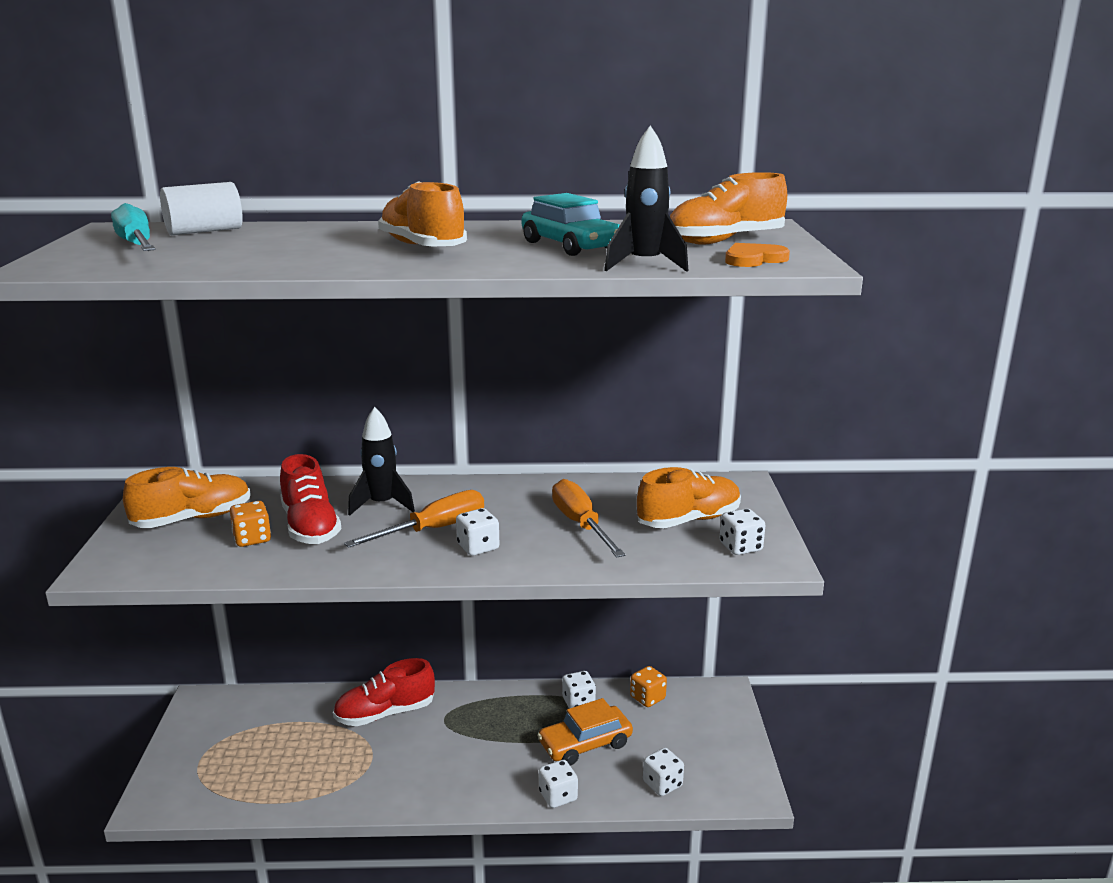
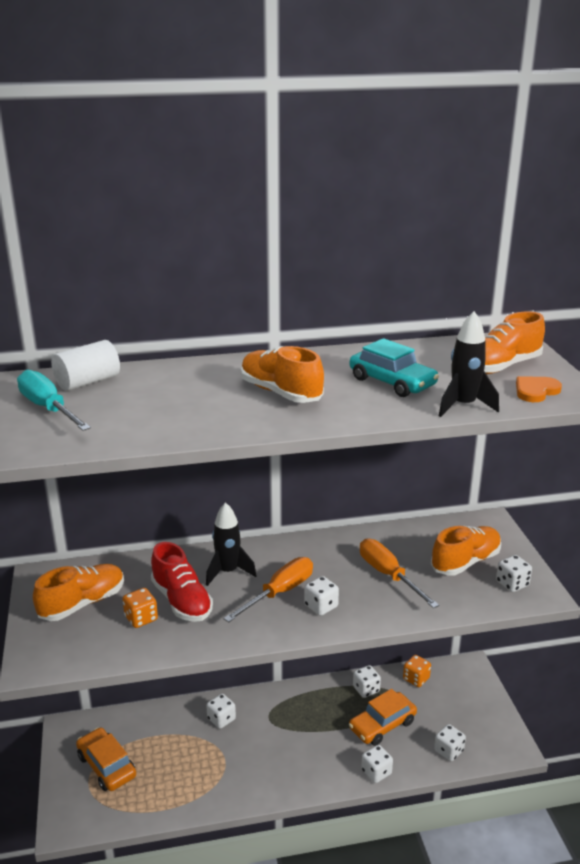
camera: 10 degrees left, 5 degrees up
(228, 746) = (107, 766): none -> orange car
(385, 713) = (221, 719): red shoe -> white dice

